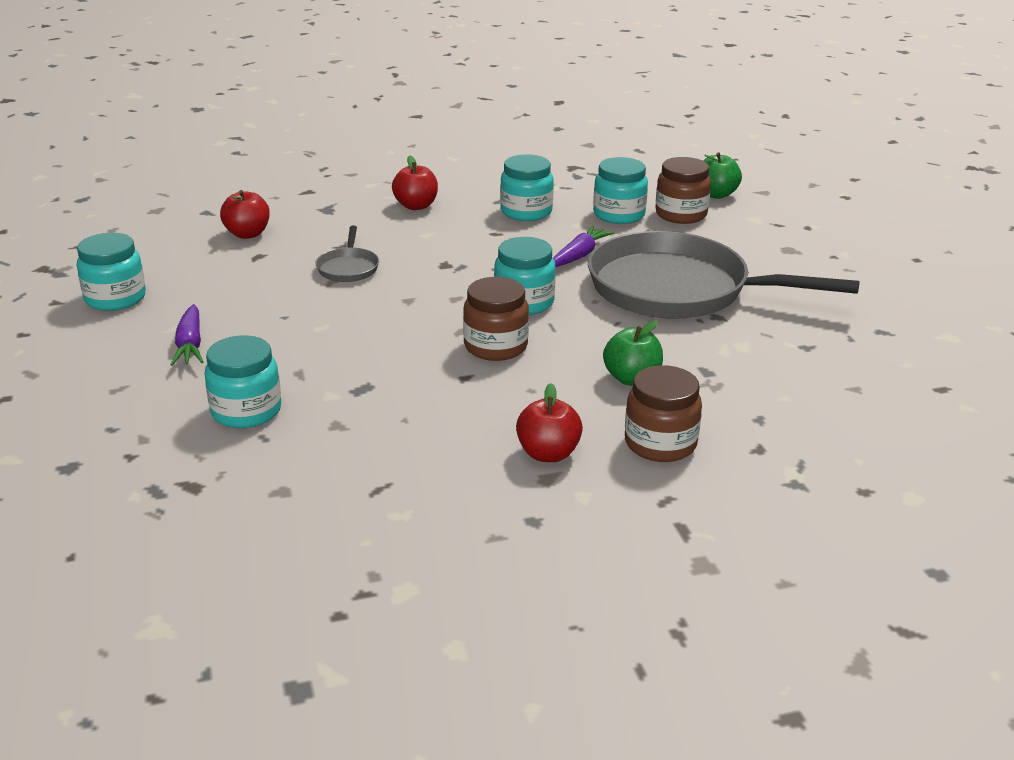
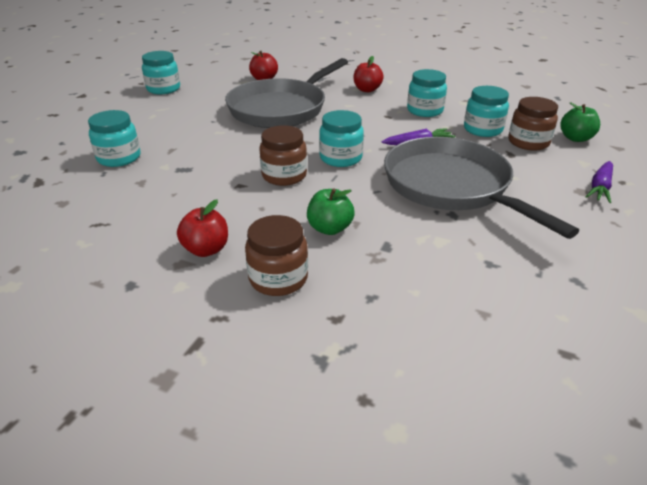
camera: 40 degrees right, 5 degrees up
(190, 345) = (154, 119): purple carrot -> purple carrot (600, 187)
(348, 268) = (281, 108): grey pan -> grey pan, size x2.45

